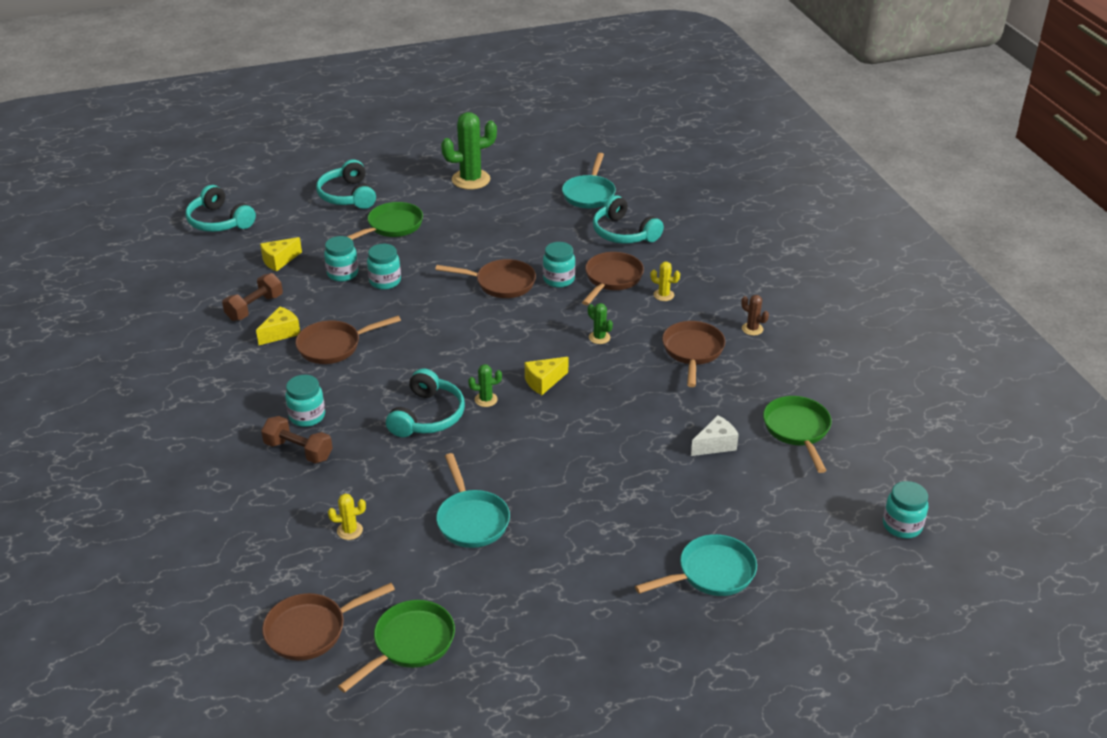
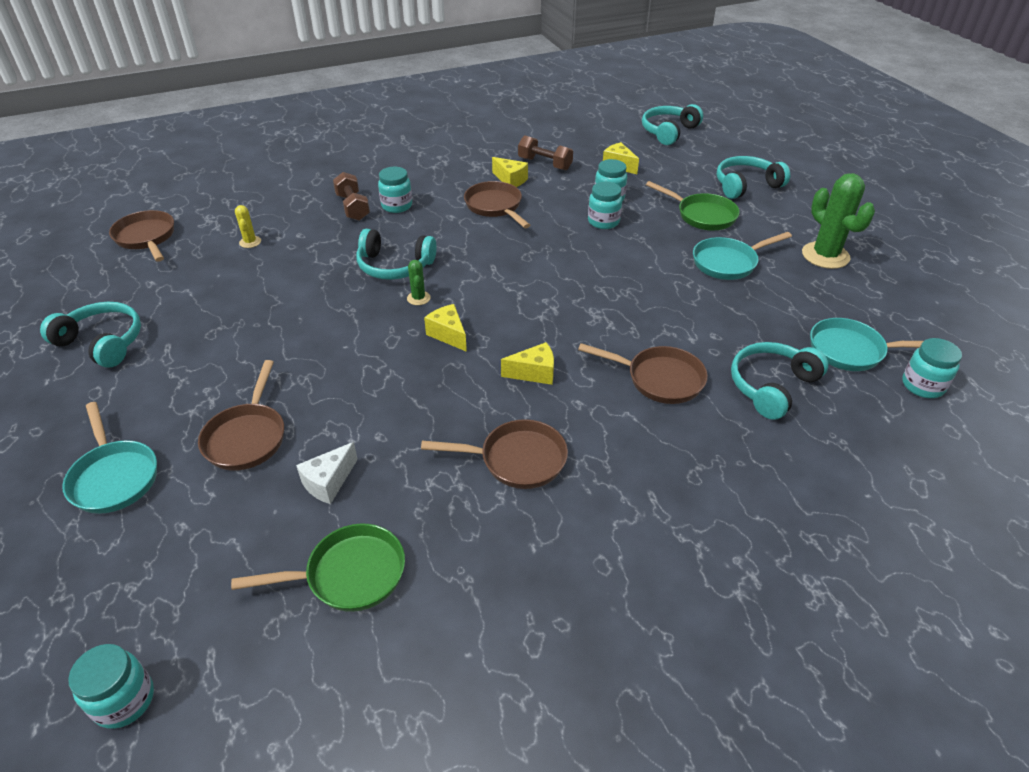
camera: 85 degrees right, 5 degrees up
(298, 451) = (353, 207): brown dumbbell -> brown dumbbell turned 45 degrees counterclockwise
(410, 644) = (110, 284): green pan -> none
(471, 520) = (245, 303): turquoise pan -> turquoise pan (728, 263)
(501, 283) = (622, 293): brown pan -> brown pan (247, 437)
(521, 625) = (102, 342): none -> turquoise headphones
(559, 279) = (643, 335): turquoise jar -> turquoise jar (922, 386)
(599, 337) = (534, 373): green cactus -> yellow cheese
(663, 295) = (637, 429): yellow cactus -> none
(715, 445) = (328, 482): white cheese -> white cheese turned 75 degrees clockwise
(752, 329) = (579, 527): brown cactus -> none

